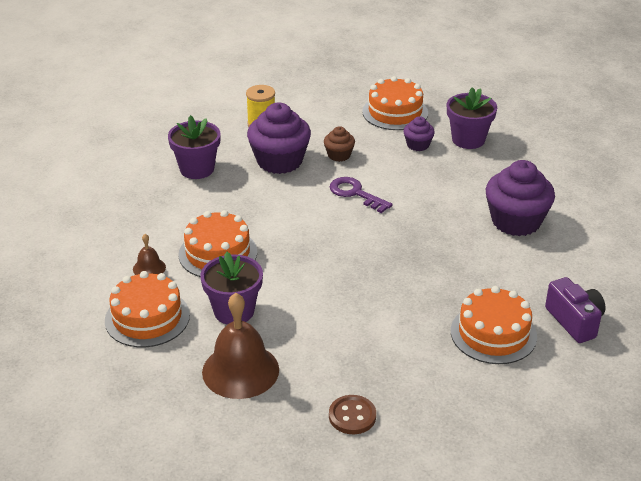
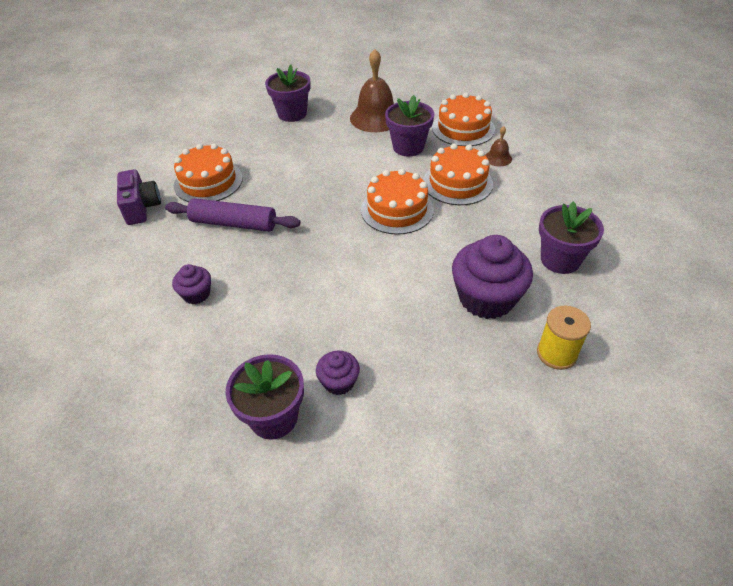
camera: 160 degrees right, 10 degrees up
(339, 155) = (427, 330): brown cupcake -> none
(352, 416) = (292, 114): brown button -> purple flower pot
(355, 194) = (377, 279): purple key -> none
(395, 112) = (398, 446): orange cake -> orange cake (397, 209)
(471, 274) = (234, 223): none -> purple rolling pin
(516, 221) = (196, 294): purple cupcake -> purple cupcake, size x0.50
(574, 321) = (141, 207): purple camera -> purple camera turned 150 degrees counterclockwise

